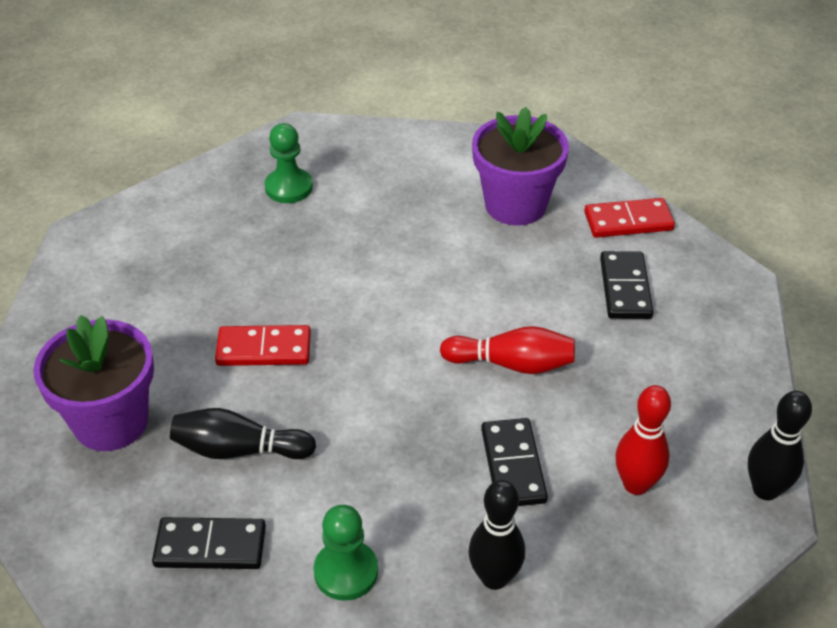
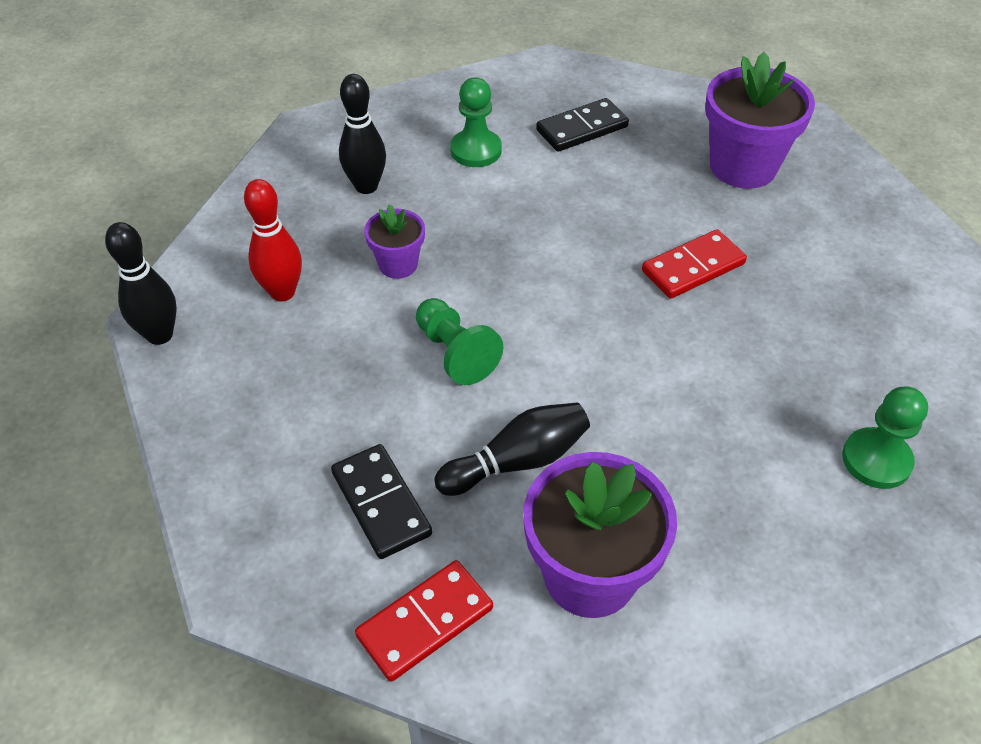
camera: 150 degrees right, 5 degrees up
(239, 450) = (627, 188): black bowling pin -> black bowling pin (517, 461)
(512, 364) = (455, 353): red bowling pin -> green pawn
(513, 465) = (398, 264): black domino -> purple flower pot

